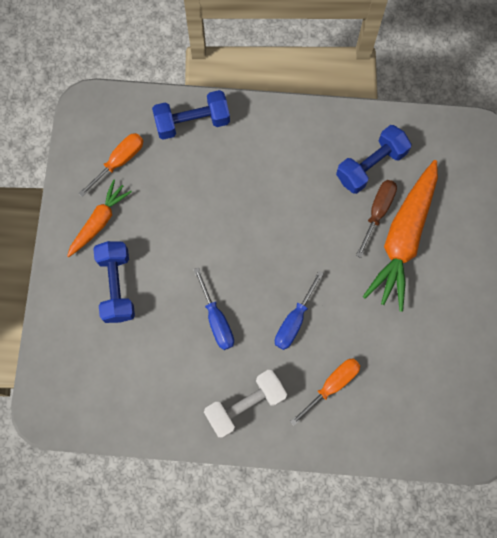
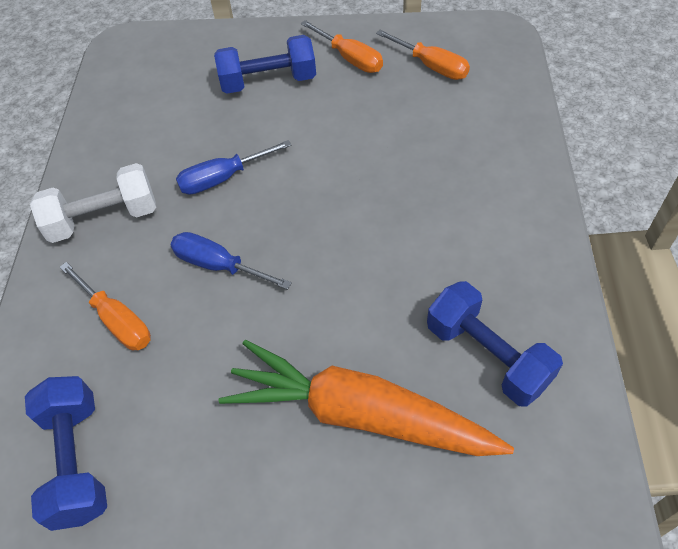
camera: 90 degrees right, 20 degrees down
(99, 221) = (349, 58): orange carrot -> orange screwdriver
(192, 122) = (505, 127): blue dumbbell -> blue dumbbell (77, 461)
(245, 405) = (104, 219): white dumbbell -> white dumbbell turned 75 degrees counterclockwise
(377, 212) = (403, 370): brown screwdriver -> none

